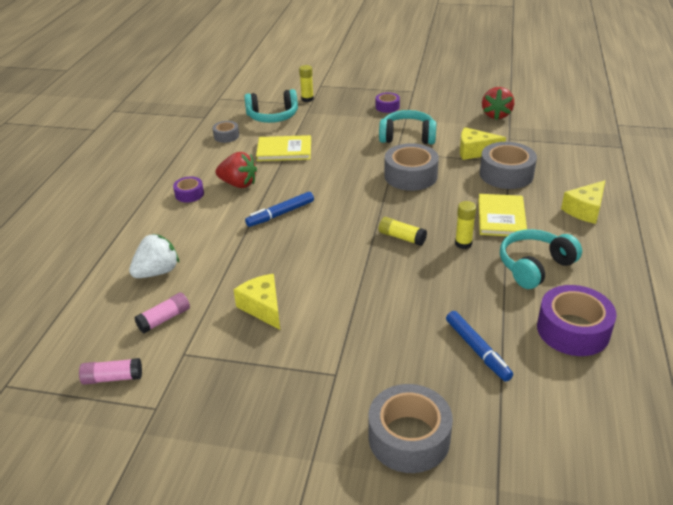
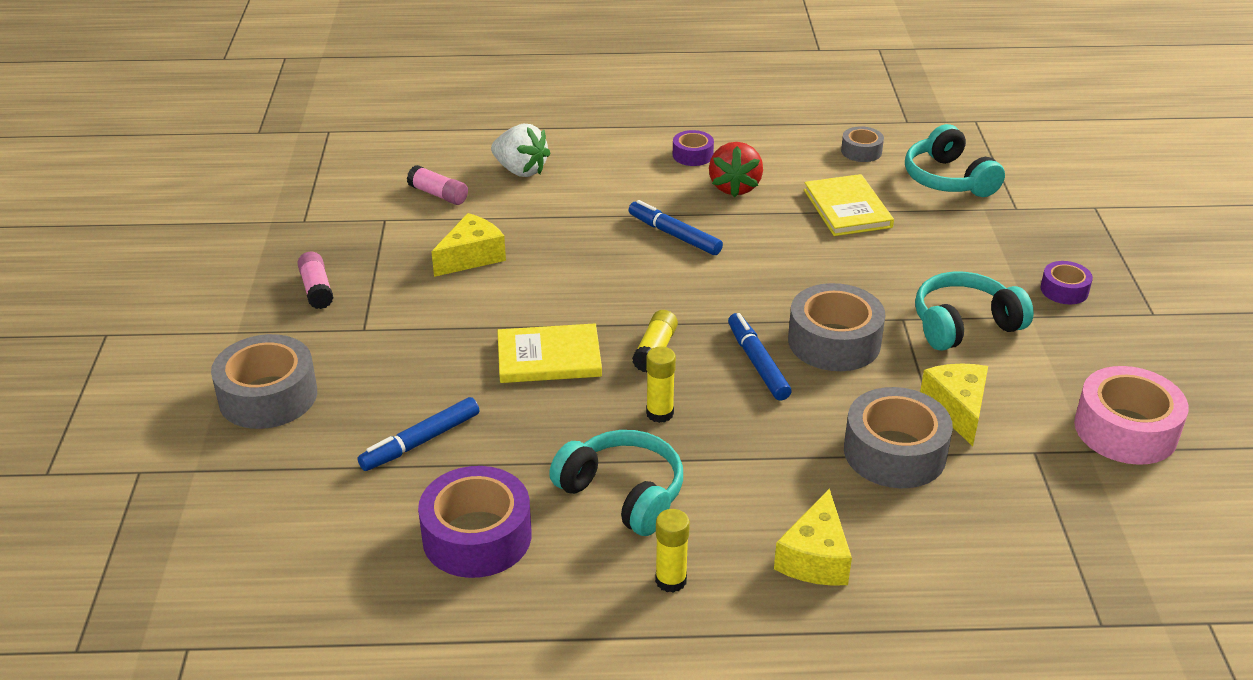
camera: 75 degrees right, 0 degrees up
(113, 378) = (343, 186): pink glue stick -> pink glue stick (317, 289)
(307, 99) = (1032, 202): yellow glue stick -> yellow glue stick (671, 580)
(407, 137) = (964, 325): turquoise headphones -> turquoise headphones turned 105 degrees counterclockwise
(423, 203) = (757, 363): none -> blue marker
(496, 115) = (1125, 430): red strawberry -> pink tape
(501, 217) = (749, 452): yellow book -> yellow book (549, 357)
(585, 210) = (815, 558): yellow cheese -> yellow cheese turned 105 degrees counterclockwise

